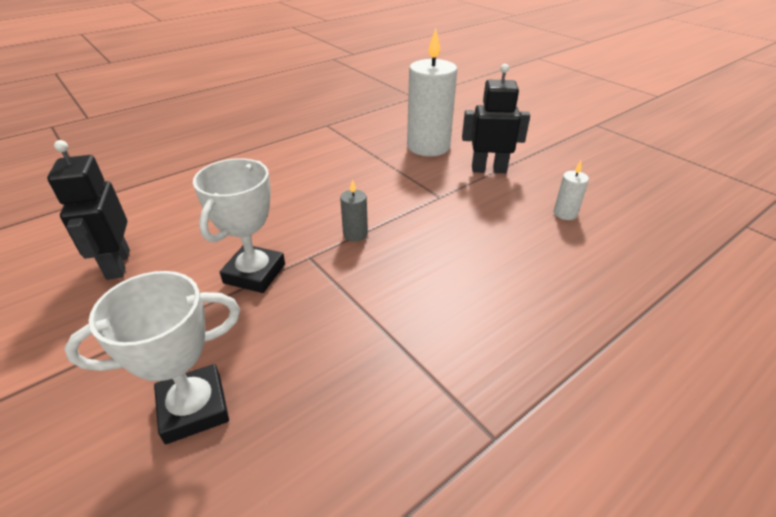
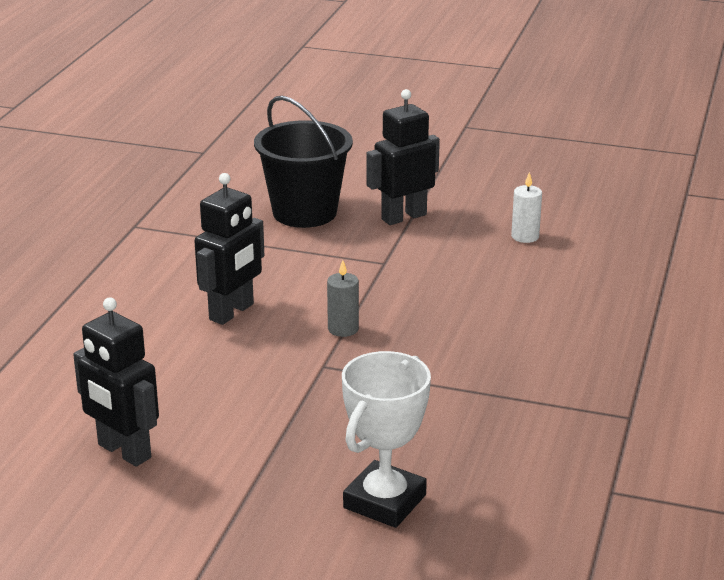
camera: 35 degrees left, 10 degrees down
(255, 273) = (289, 399): white trophy -> none
(305, 194) = (232, 312): none -> black robot
(428, 147) = (304, 212): white candle -> black bucket

